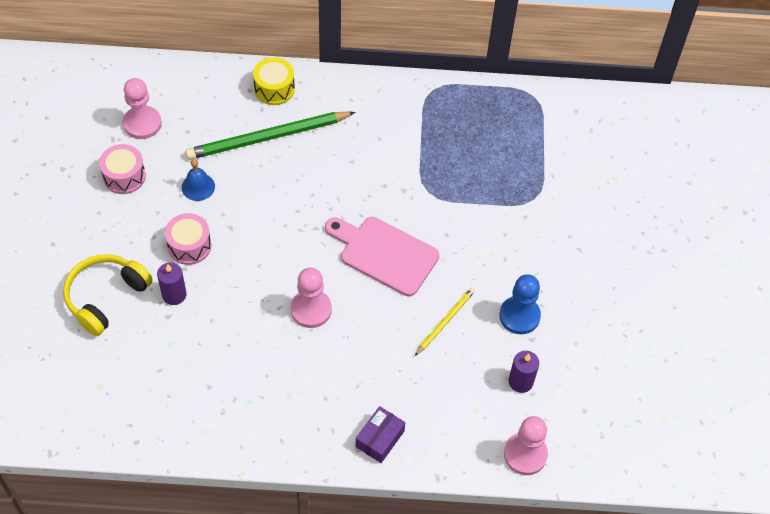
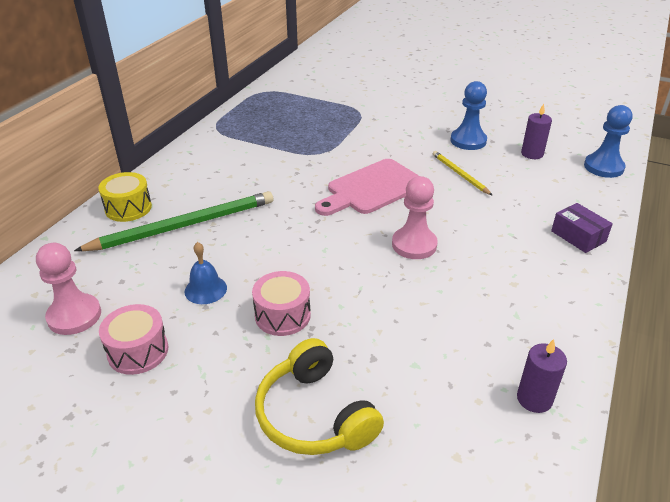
camera: 65 degrees left, 20 degrees down
(174, 295) = (345, 344): purple candle -> purple candle (534, 399)
(267, 138) = (184, 225): green pencil -> green pencil turned 120 degrees counterclockwise
(525, 454) = (603, 167): pink pawn -> blue pawn

